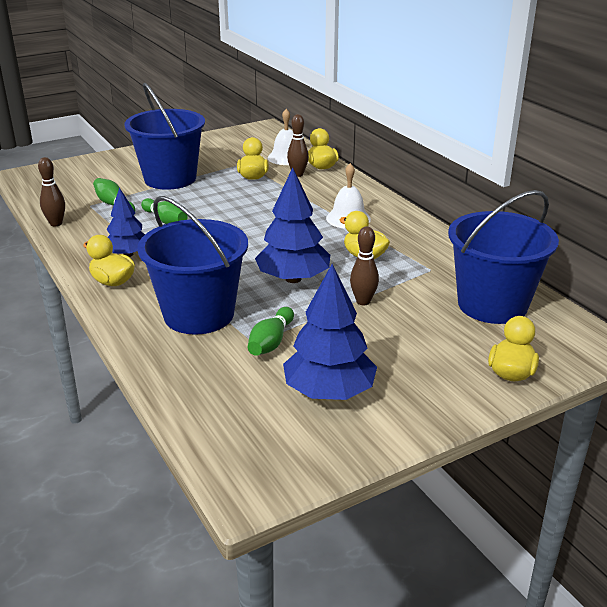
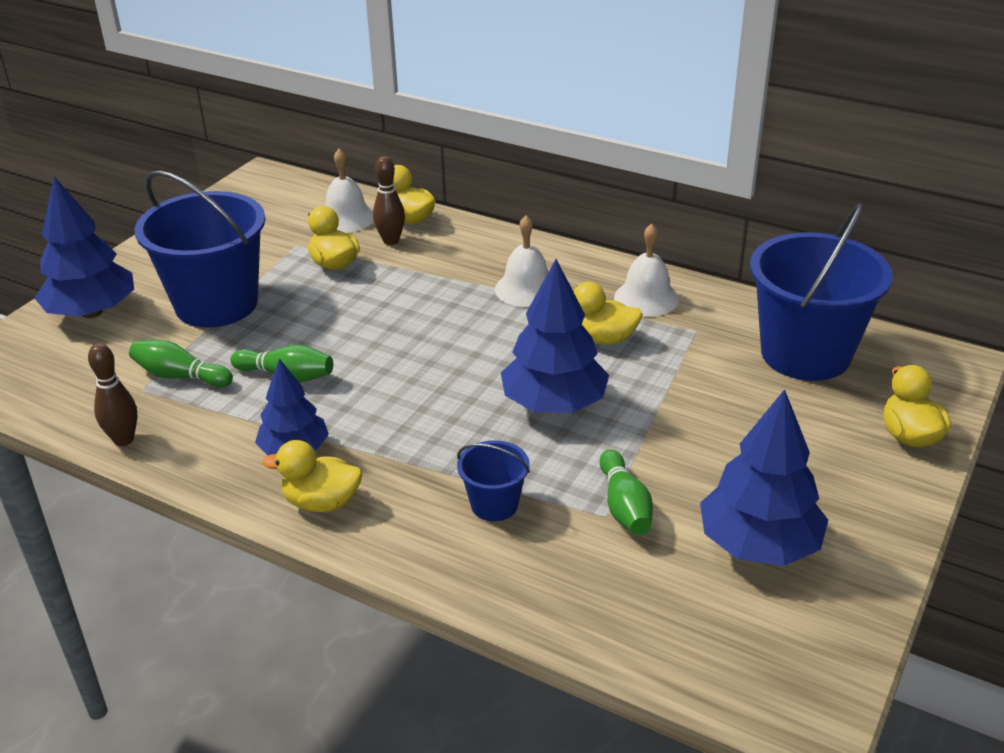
camera: 30 degrees left, 5 degrees up
(107, 166) = (92, 312): none -> blue tree
(199, 314) = (494, 504): blue bucket -> blue bucket, size x0.46
(363, 301) = (668, 404): brown bowling pin -> none
(419, 244) = (646, 298): none -> white bell

